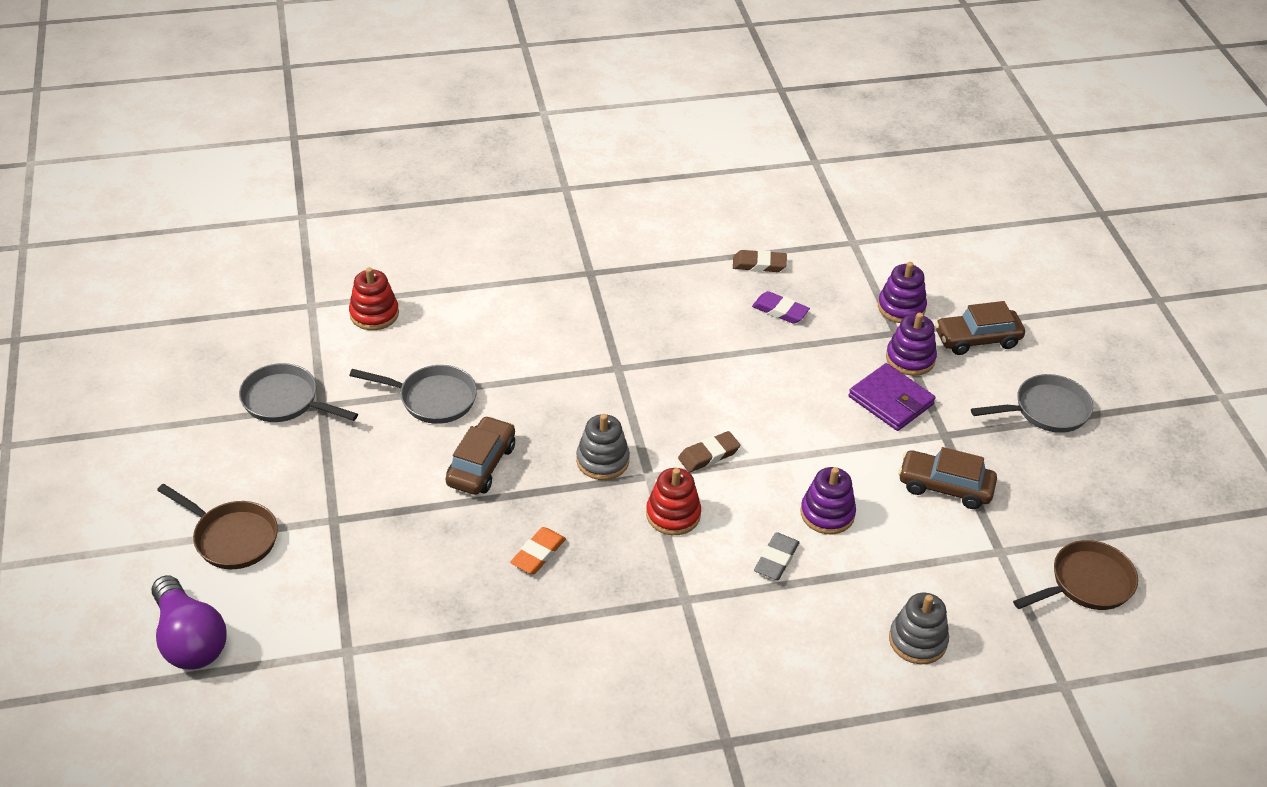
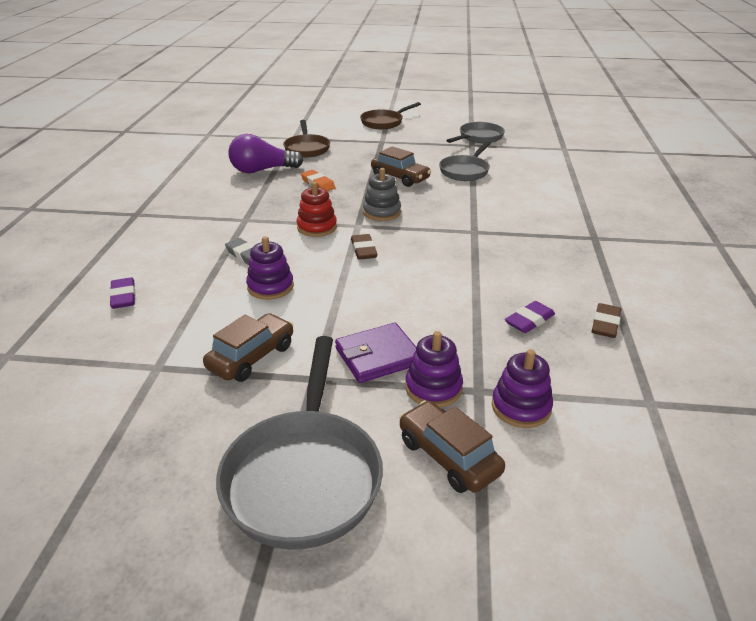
camera: 110 degrees right, 10 degrees down
(189, 639) = (328, 113): purple light bulb -> purple light bulb (262, 170)
(374, 314) = (552, 163): red stacking toy -> none
(917, 640) = (123, 296): grey stacking toy -> purple eraser
(977, 339) = (448, 456): brown car -> brown car turned 45 degrees counterclockwise
(1046, 410) = (304, 476): grey pan -> grey pan, size x1.63
(1086, 583) = (72, 411): brown pan -> brown pan (307, 148)

